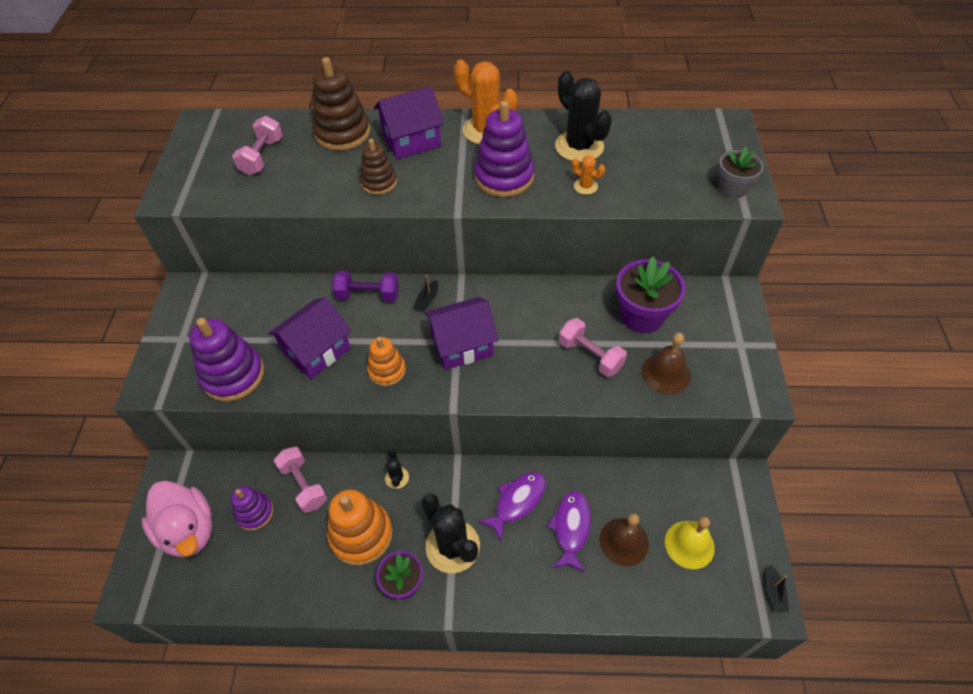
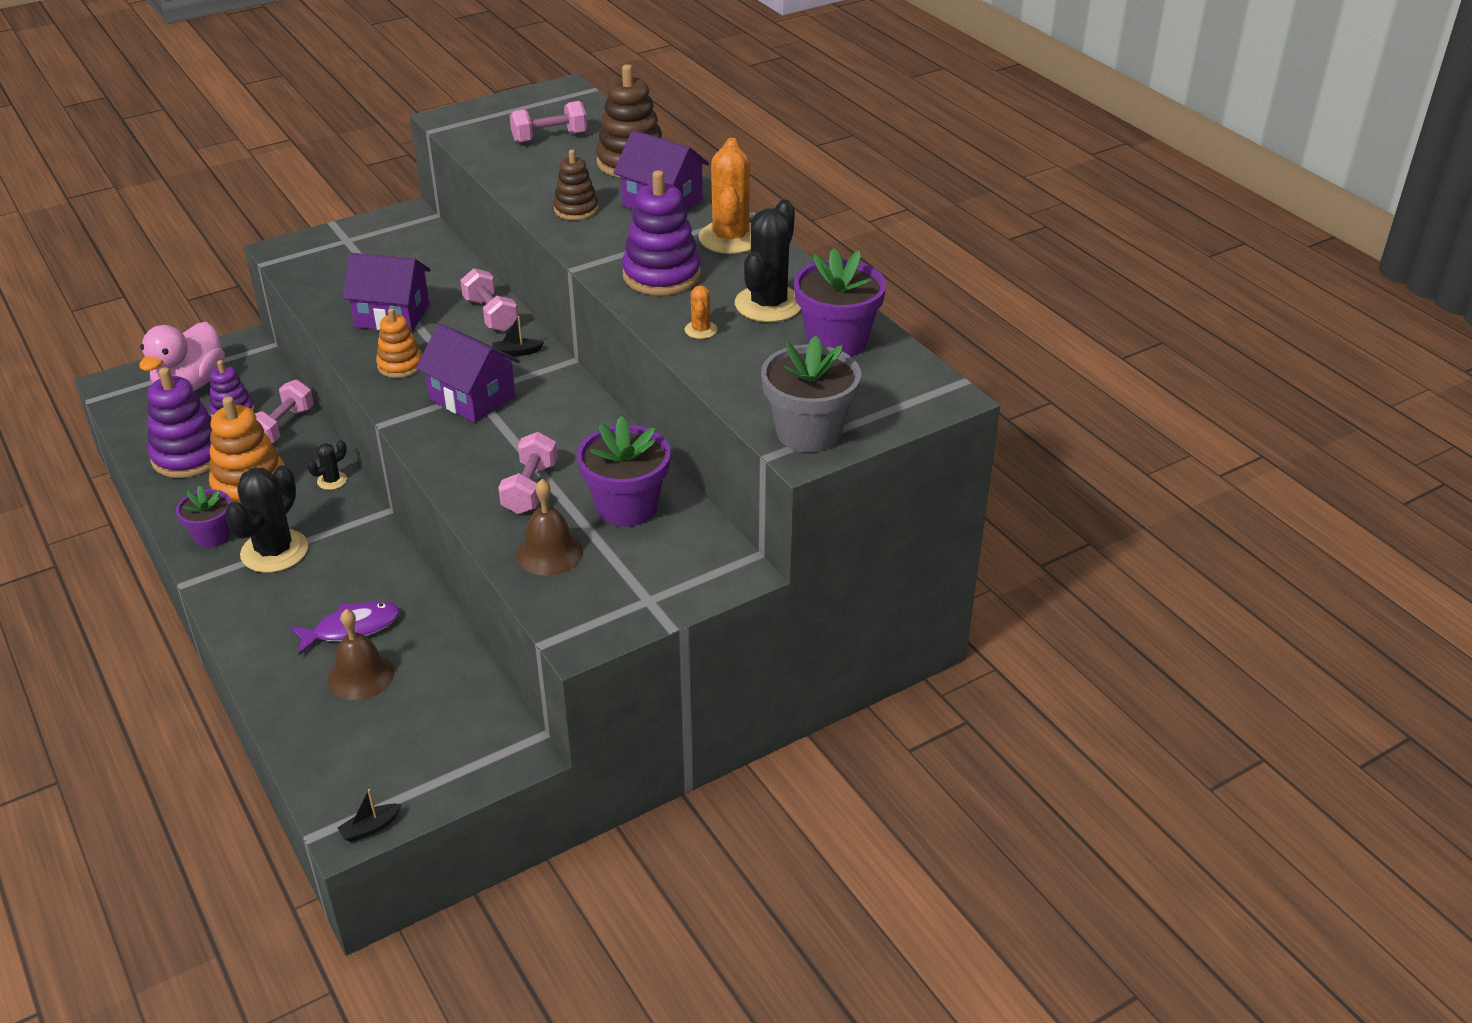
camera: 55 degrees right, 15 degrees down
(233, 375) = (326, 284): purple stacking toy -> purple stacking toy (188, 456)
(368, 295) = (490, 314): purple dumbbell -> pink dumbbell
(517, 502) = (359, 575): purple fish -> none
(642, 137) = (837, 341): none -> purple flower pot
(689, 544) = (391, 732): yellow bell -> none
(732, 188) = (808, 432): grey flower pot -> grey flower pot, size x1.59

